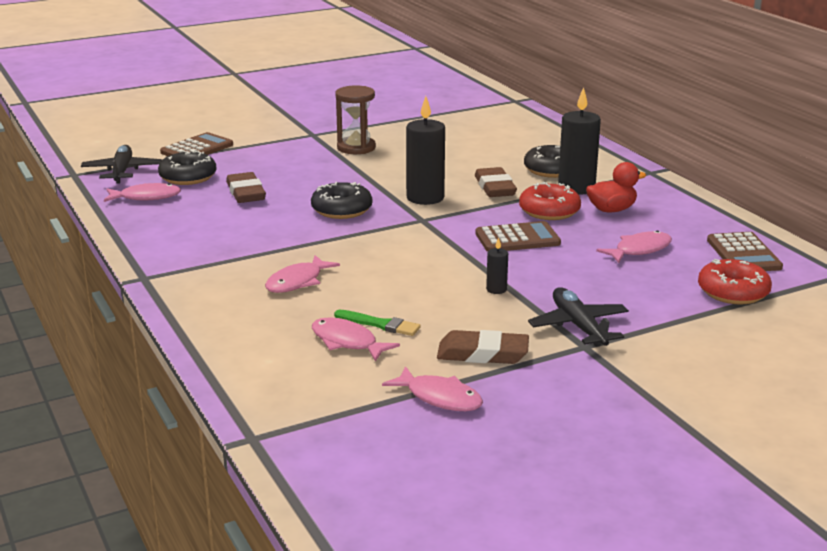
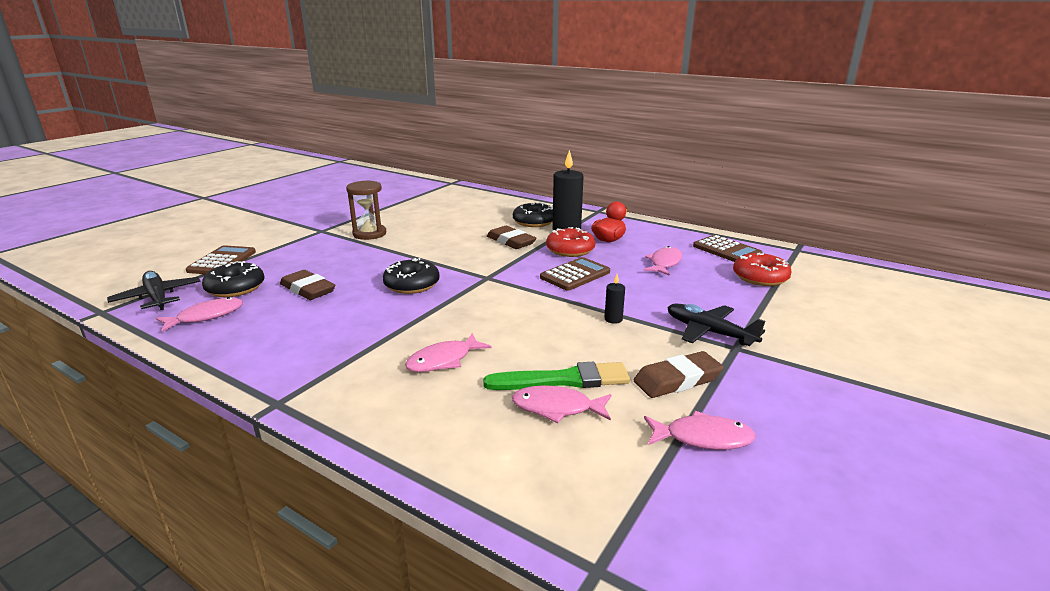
camera: 30 degrees left, 0 degrees up
(297, 282) = (443, 360): pink fish -> pink fish turned 45 degrees clockwise
(380, 324) = (563, 380): green brush -> green brush, size x1.60
(425, 198) = (469, 260): black candle -> none

